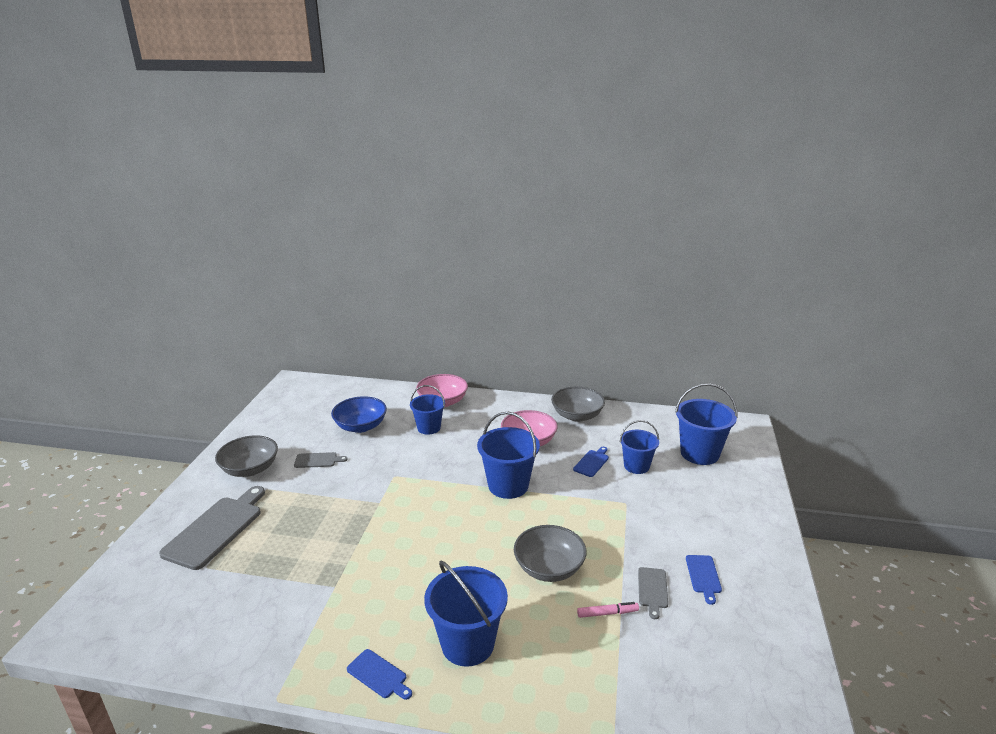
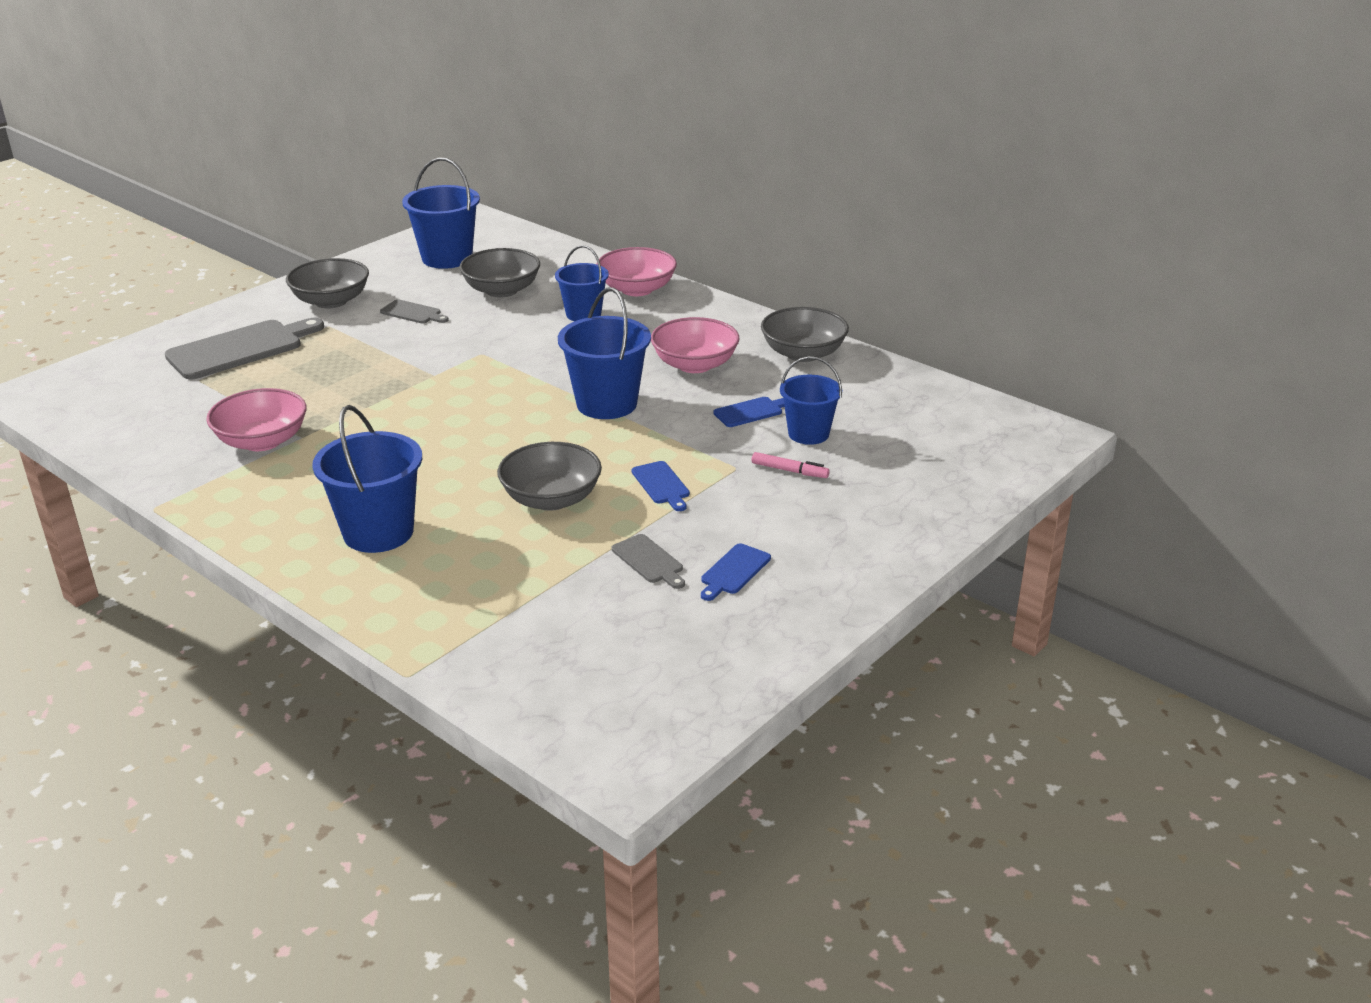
camera: 30 degrees right, 5 degrees up
(307, 601) = (262, 441): none -> pink bowl
(361, 426) = (502, 290): blue bowl -> grey bowl
(378, 675) = (263, 525): blue cutting board -> blue cutting board (661, 485)
(607, 613) = (564, 562): pink marker -> pink marker (789, 471)
(652, 590) = (649, 561): grey cutting board -> grey cutting board turned 75 degrees counterclockwise
(699, 453) = (925, 447): blue bucket -> blue bucket (447, 258)

